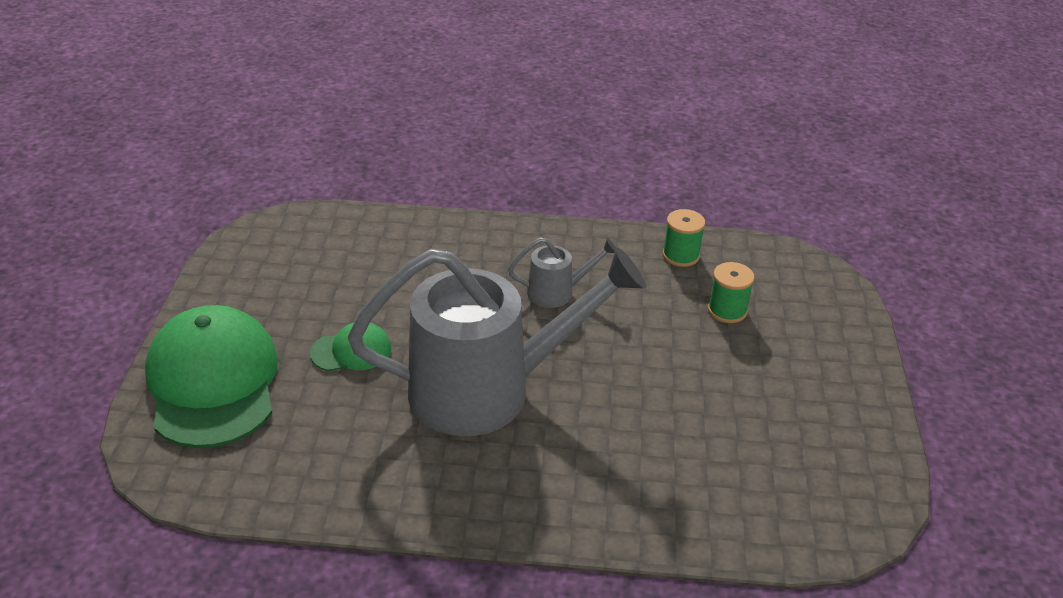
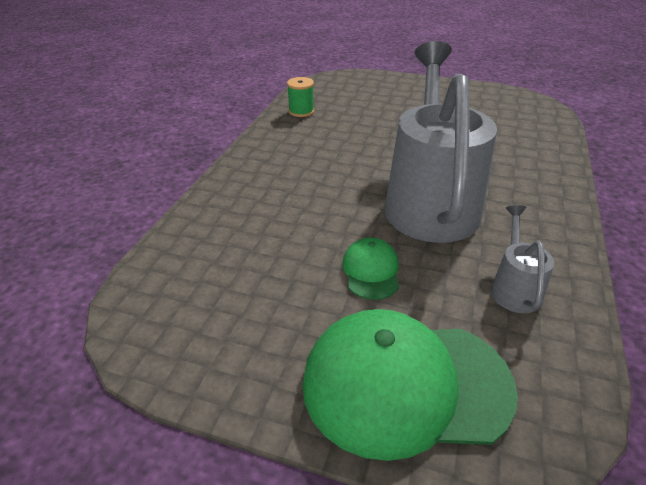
camera: 75 degrees left, 0 degrees up
(557, 292) = (323, 159): grey watering can -> grey watering can (514, 288)
(727, 310) = (362, 106): green spool -> none

